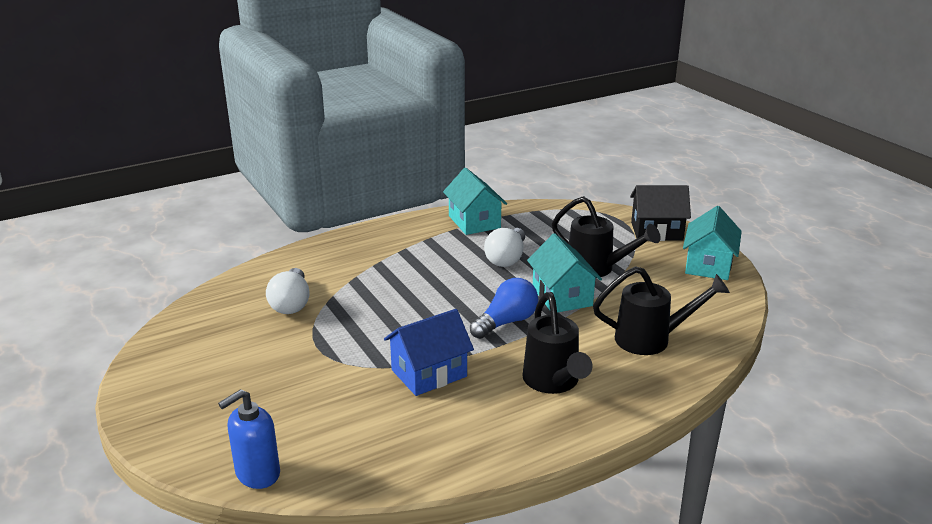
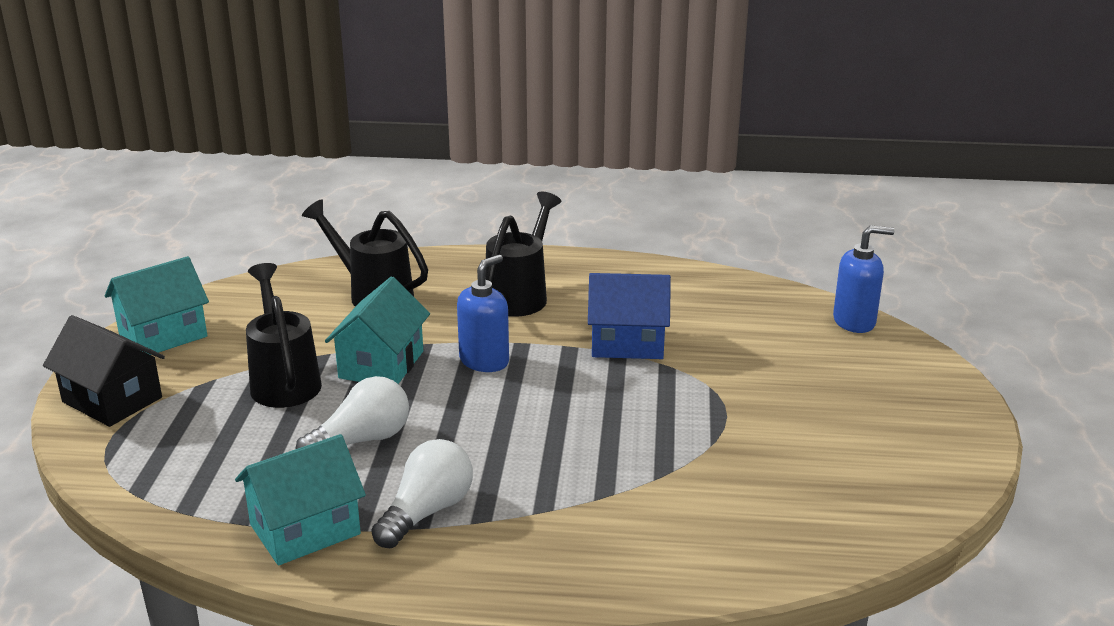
camera: 145 degrees left, 0 degrees up
(291, 303) = (721, 488): white light bulb -> white light bulb (426, 512)
(474, 222) = (305, 529): turquoise house -> turquoise house turned 45 degrees clockwise
(506, 322) = (484, 361): blue light bulb -> blue soap dispenser

